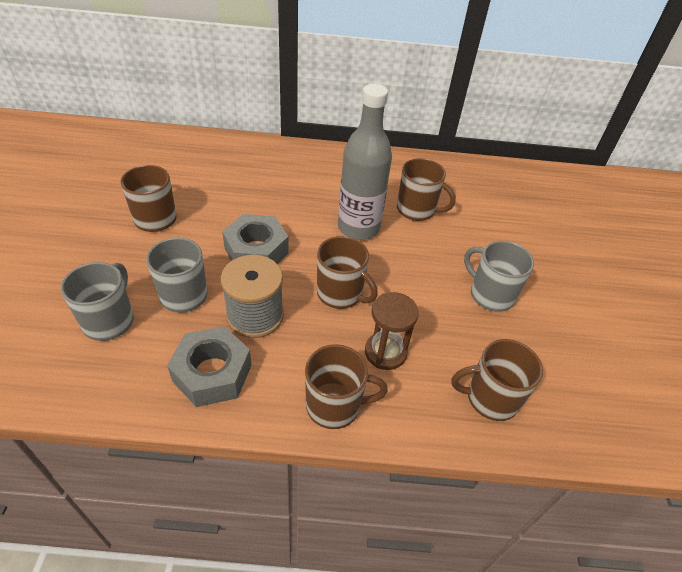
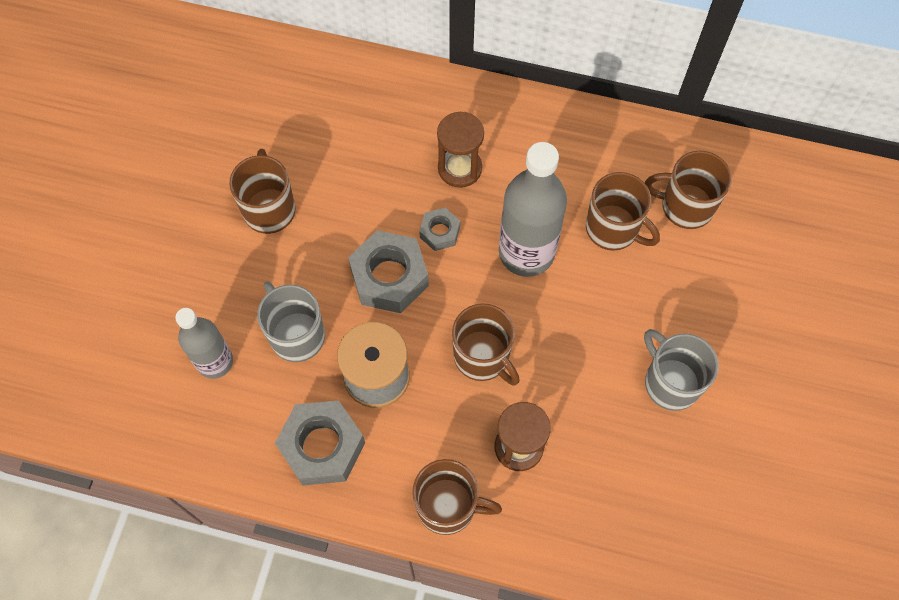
camera: 15 degrees right, 20 degrees up
(109, 320) = (215, 362): grey mug -> grey bottle
(291, 221) = (440, 232): none -> grey nut
(299, 186) = (459, 168): none -> brown hourglass
(490, 398) = (624, 524): brown mug -> brown mug (685, 206)

